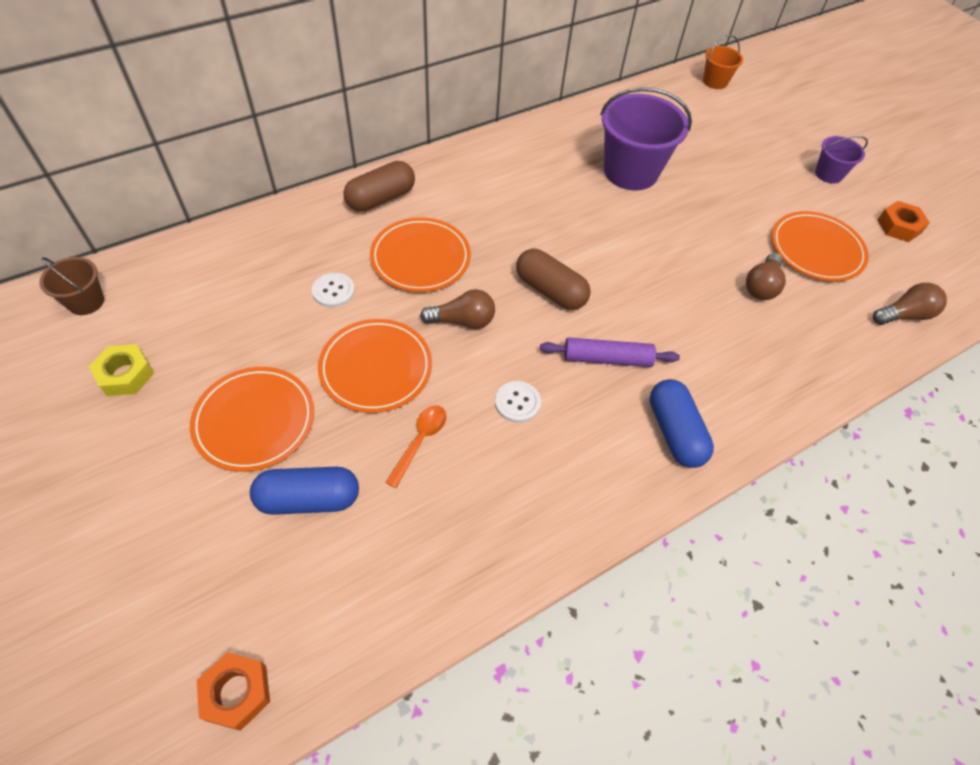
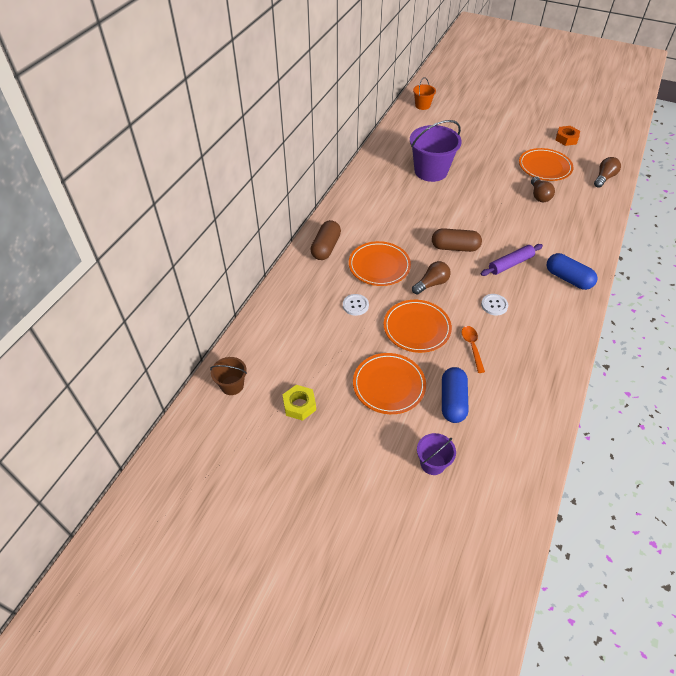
camera: 30 degrees left, 5 degrees down
(236, 693) = (512, 493): orange nut -> none
(309, 499) = (452, 401): blue capsule -> blue capsule turned 45 degrees counterclockwise
(828, 174) = (516, 128): purple bucket -> purple bucket (432, 463)

